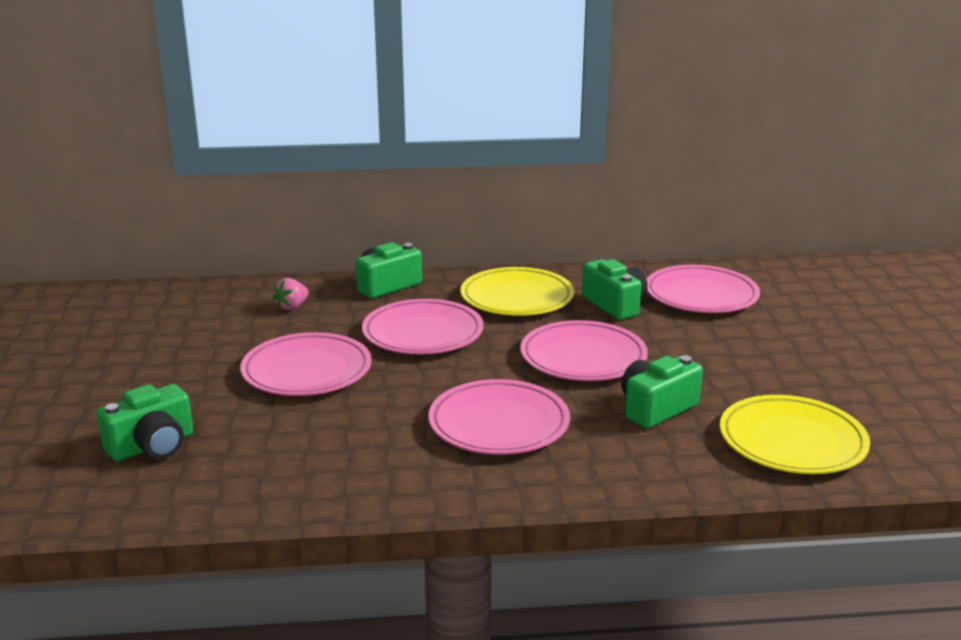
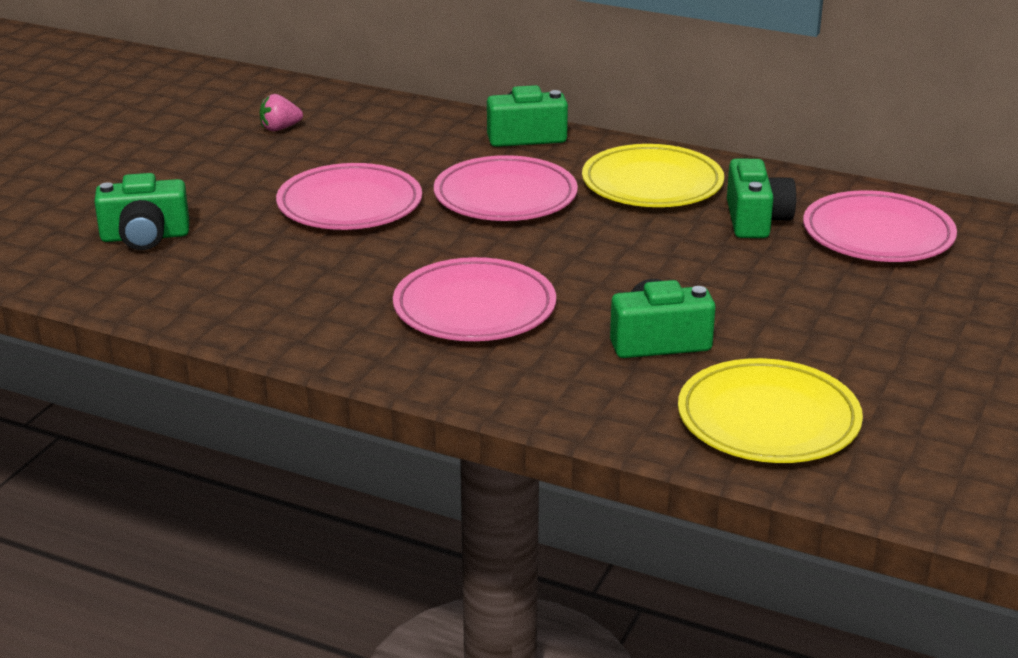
camera: 30 degrees right, 5 degrees up
(292, 307) = (405, 136): pink strawberry -> pink strawberry (280, 128)
(583, 357) = (646, 267): pink plate -> none

